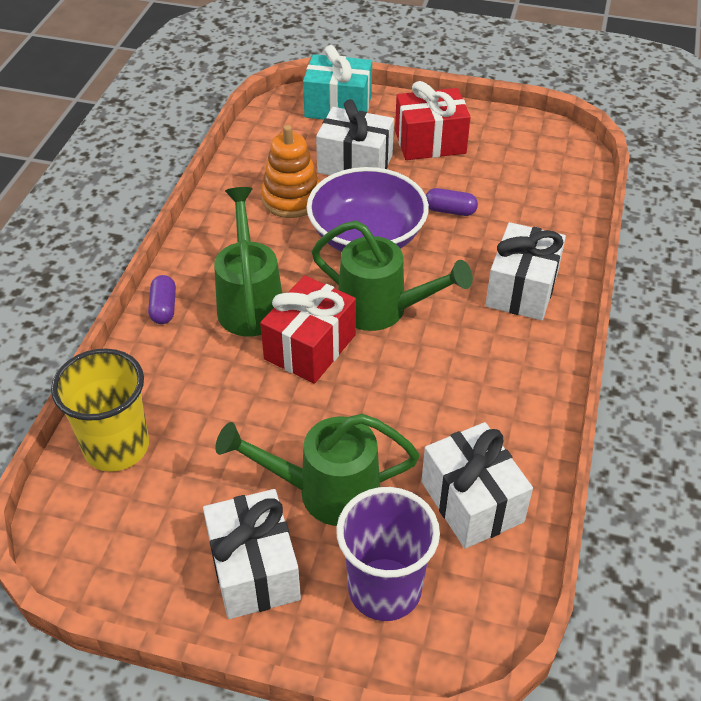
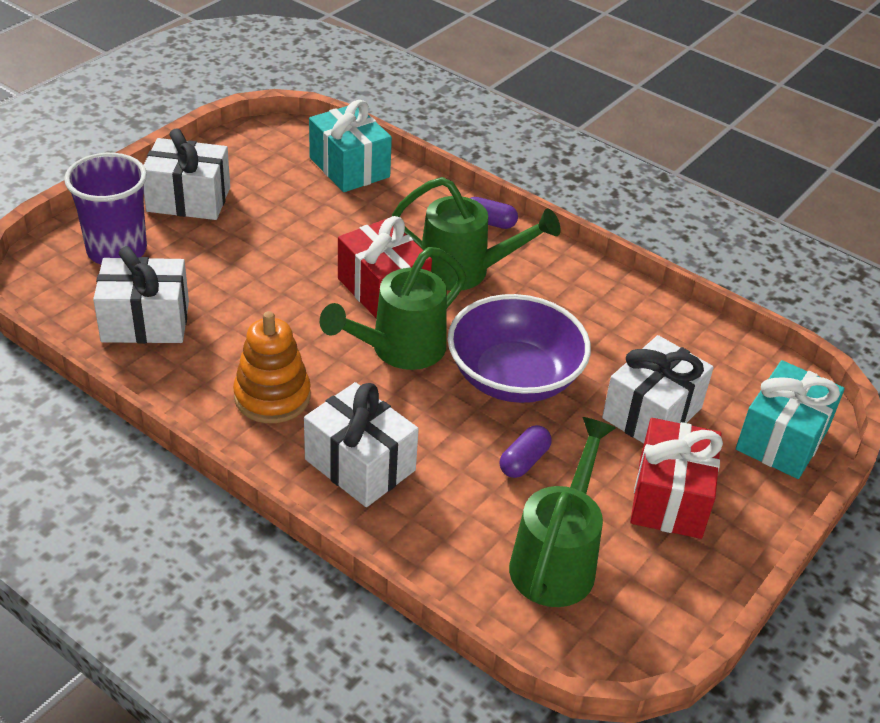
camera: 110 degrees right, 5 degrees down
(116, 447) = (349, 167): yellow cup -> turquoise gift
(291, 199) = (608, 343): orange stacking toy -> orange stacking toy (272, 396)
(327, 492) = (222, 251): green watering can -> green watering can (556, 560)

